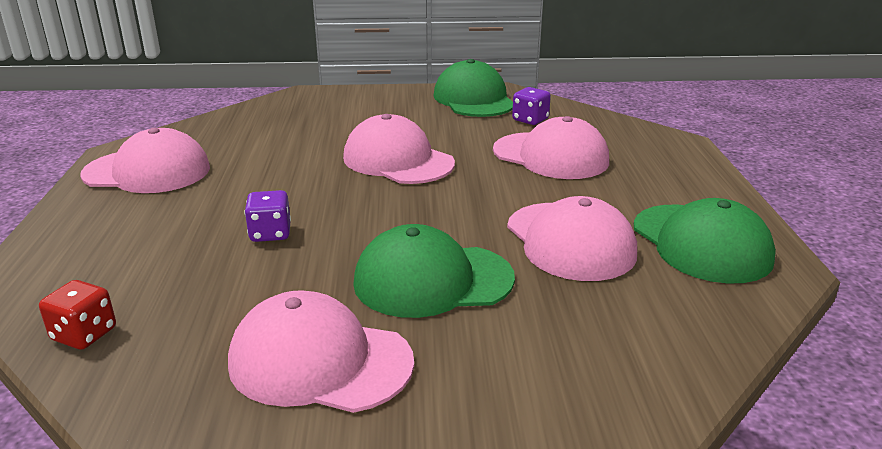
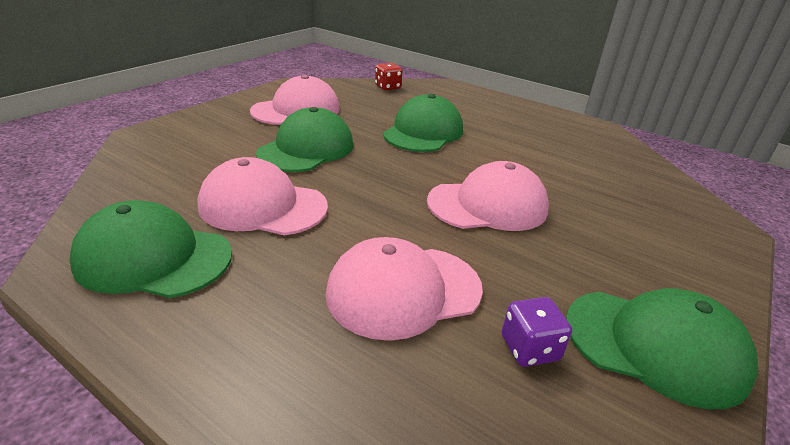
camera: 125 degrees right, 5 degrees up
(147, 171) = (556, 127): pink cap -> none
(270, 233) = (423, 132): purple dice -> green cap

